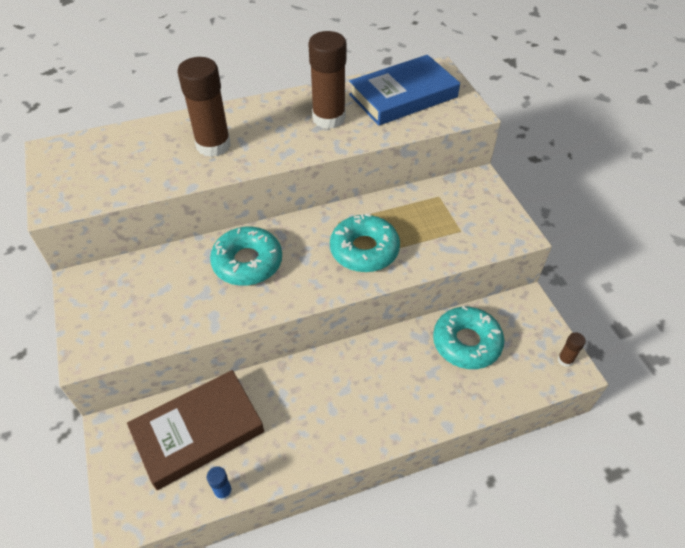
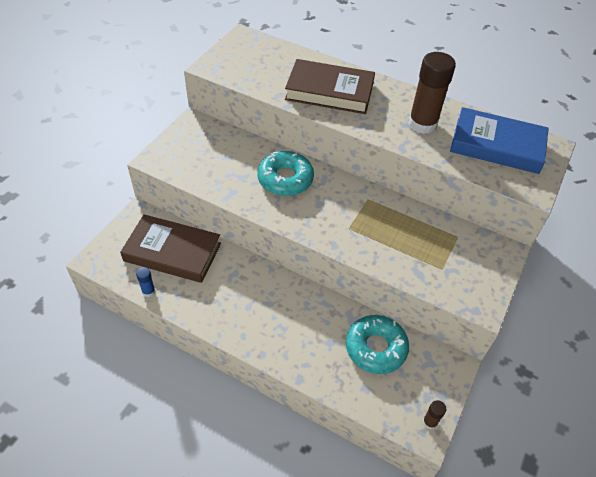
camera: 45 degrees right, 0 degrees up
(213, 145) = (329, 91): brown glue stick -> brown book
(364, 250) = (361, 227): turquoise donut -> none

